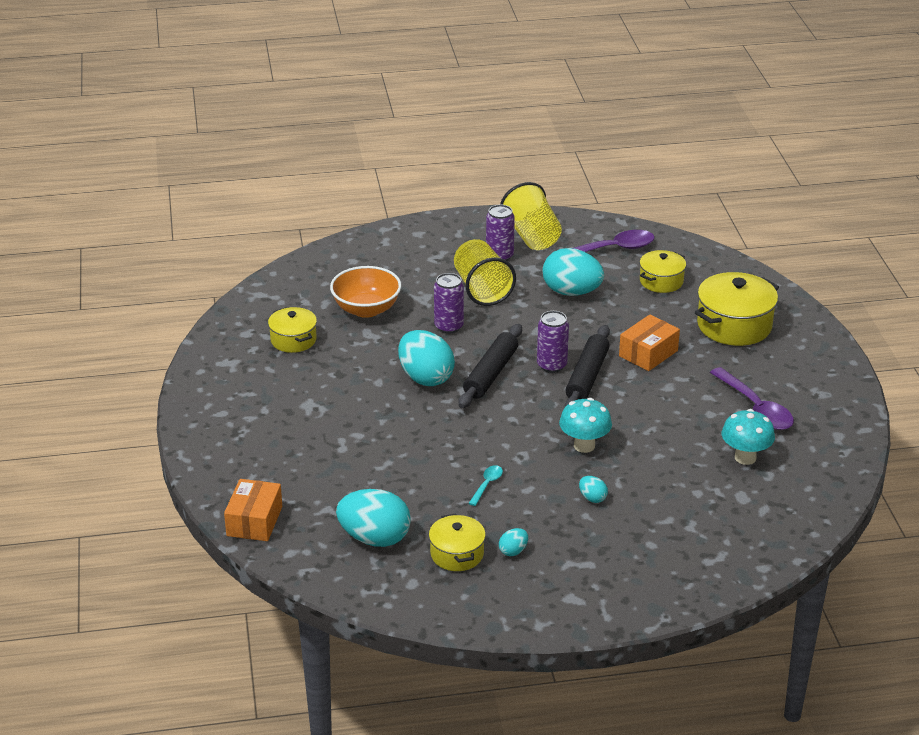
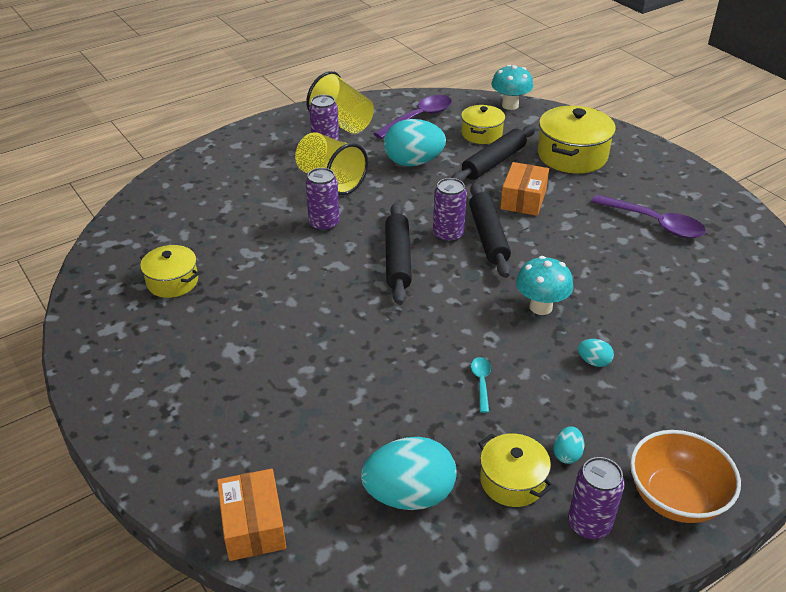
camera: 25 degrees left, 5 degrees up
(366, 309) = (231, 229): orange bowl -> orange bowl (675, 497)
(425, 378) = (336, 282): turquoise egg -> none
(491, 597) = (589, 524): none -> purple can
(649, 312) = (494, 162): none -> black rolling pin
(745, 457) = (688, 273): turquoise mushroom -> turquoise mushroom (510, 105)

